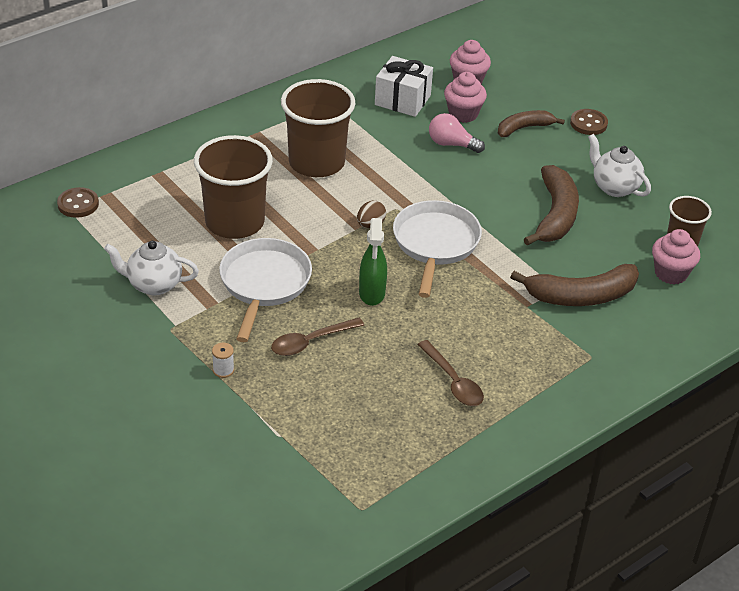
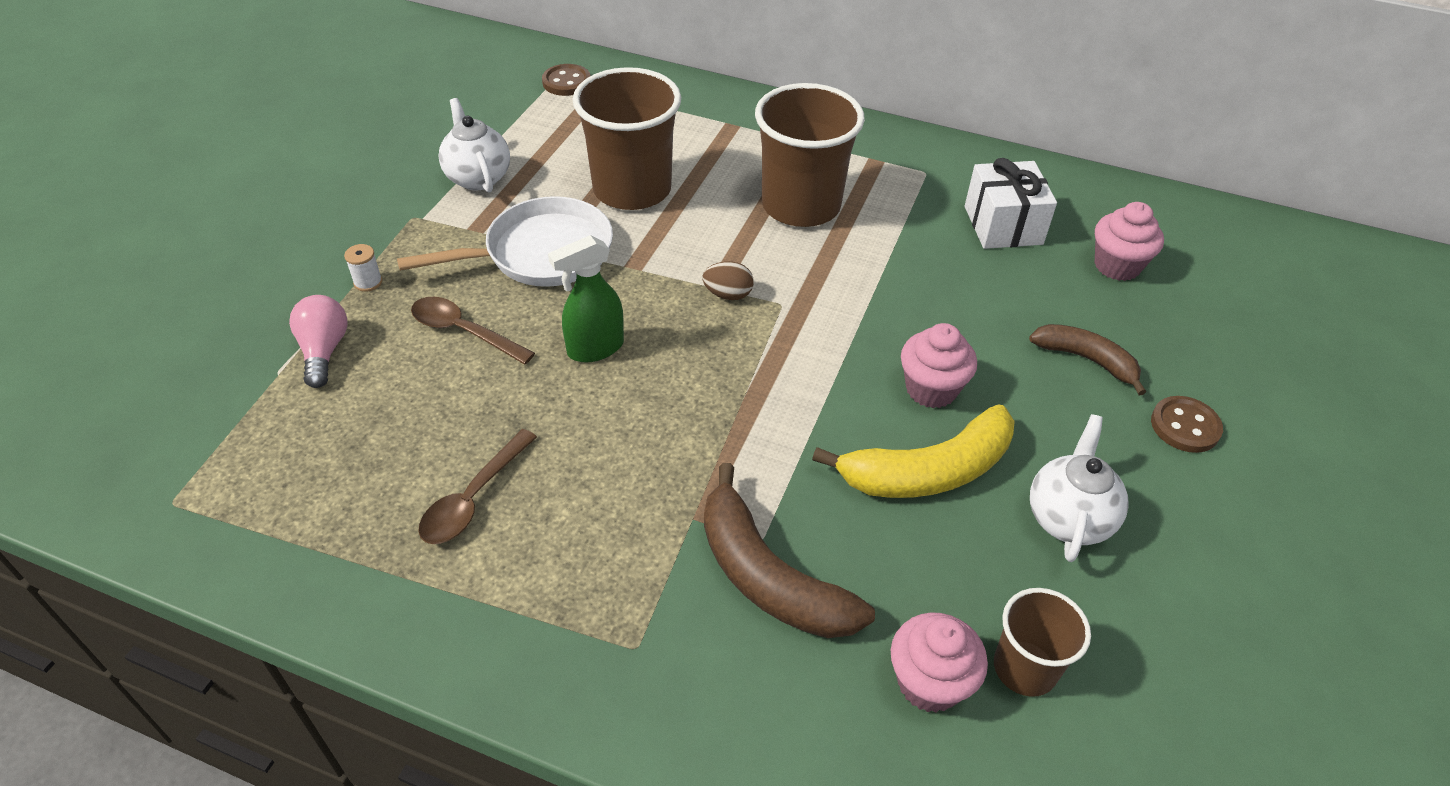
camera: 60 degrees right, 5 degrees up
(435, 244) = (743, 368): white pan -> none
(451, 144) = (966, 303): pink light bulb -> pink light bulb (324, 351)
(463, 114) = (1042, 288): pink cupcake -> pink cupcake (931, 389)
(555, 215) = (928, 471): brown banana -> yellow banana

